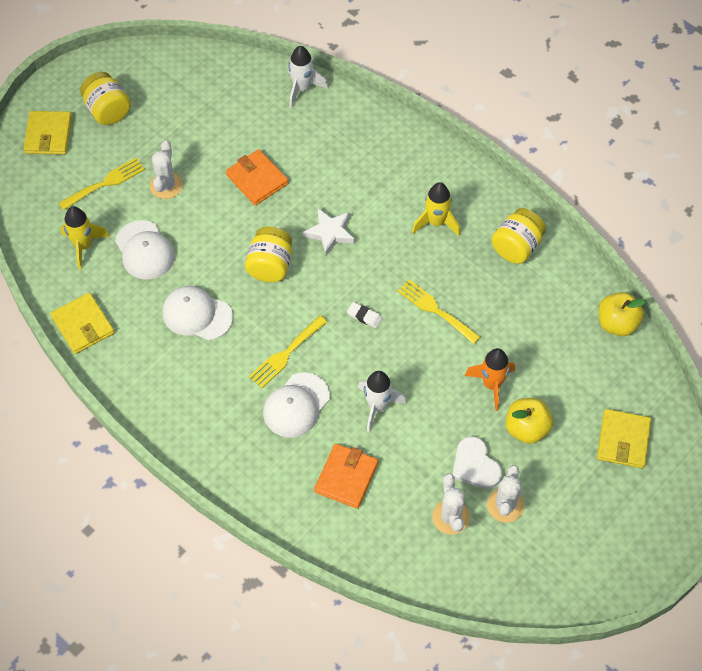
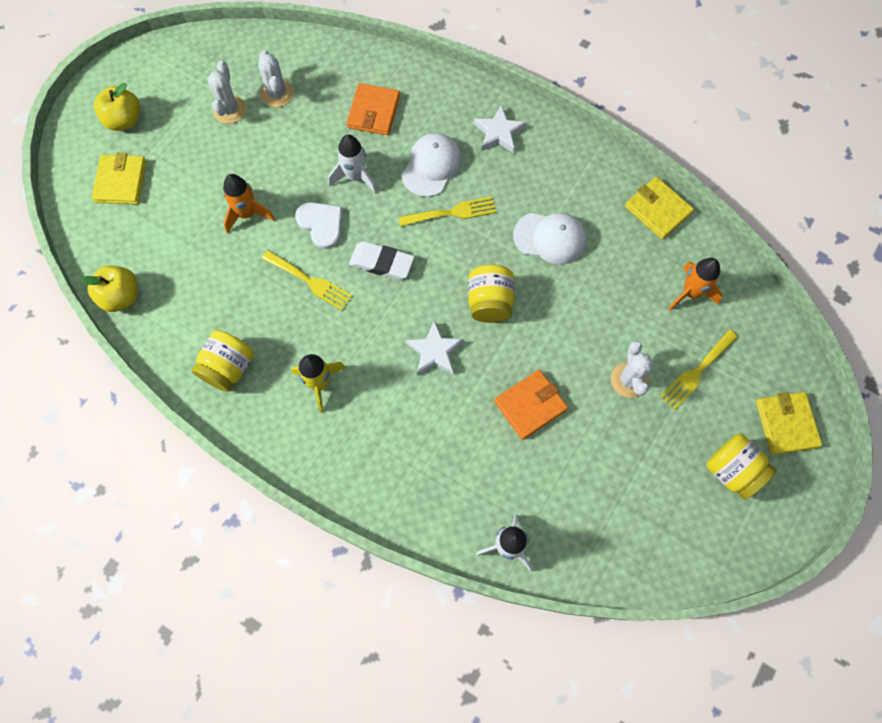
camera: 170 degrees right, 10 degrees up
(83, 246) = (690, 293): yellow rocket -> orange rocket
(144, 250) = (625, 298): white cap -> none
(217, 431) = (499, 133): none -> white star
(257, 179) = (530, 405): orange wallet -> orange wallet turned 75 degrees counterclockwise
(286, 354) = (452, 212): yellow fork -> yellow fork turned 45 degrees clockwise
(364, 316) = (382, 263): white eraser -> white eraser, size x1.79
(475, 465) = (258, 139): white heart -> white heart (321, 224)
(526, 429) = (212, 178): yellow apple -> yellow apple (124, 120)

